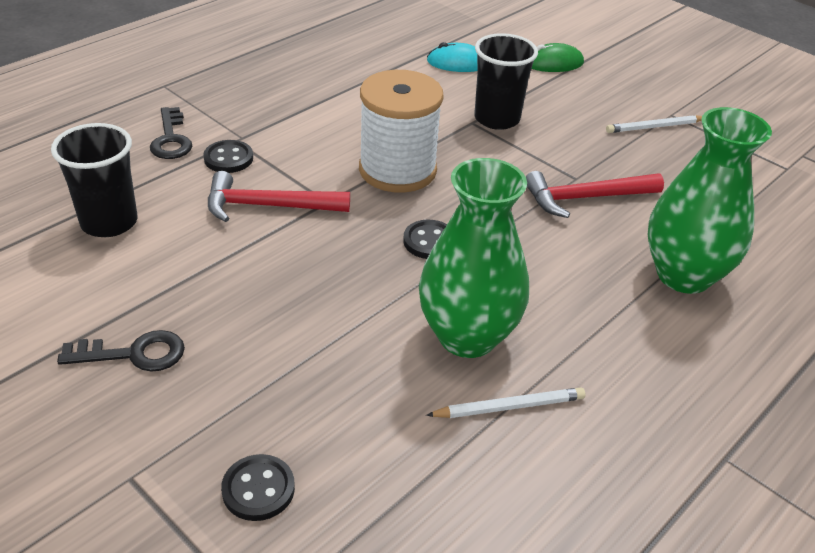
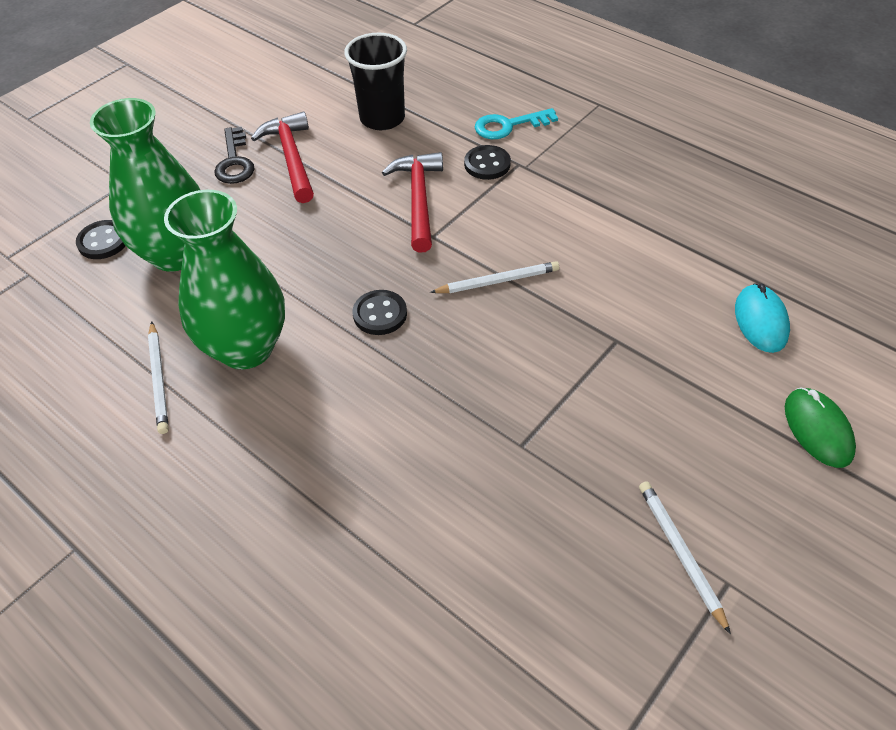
camera: 90 degrees right, 10 degrees up
(171, 139) = (508, 126): black key -> turquoise key
(397, 170) = (497, 281): white spool -> white pencil
(496, 119) = (633, 364): black cup -> none
(586, 198) = (480, 453): red hammer -> red hammer (291, 158)
(683, 275) = (342, 547): green vase -> green vase (176, 254)

